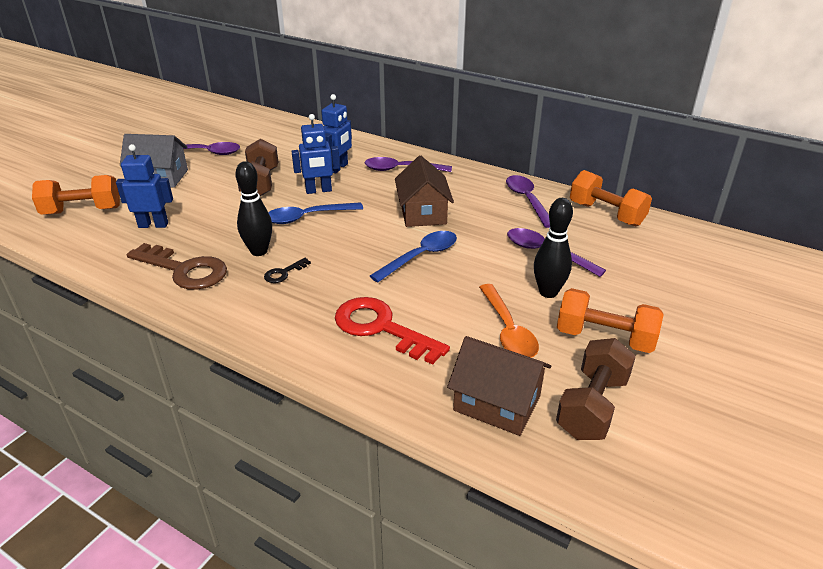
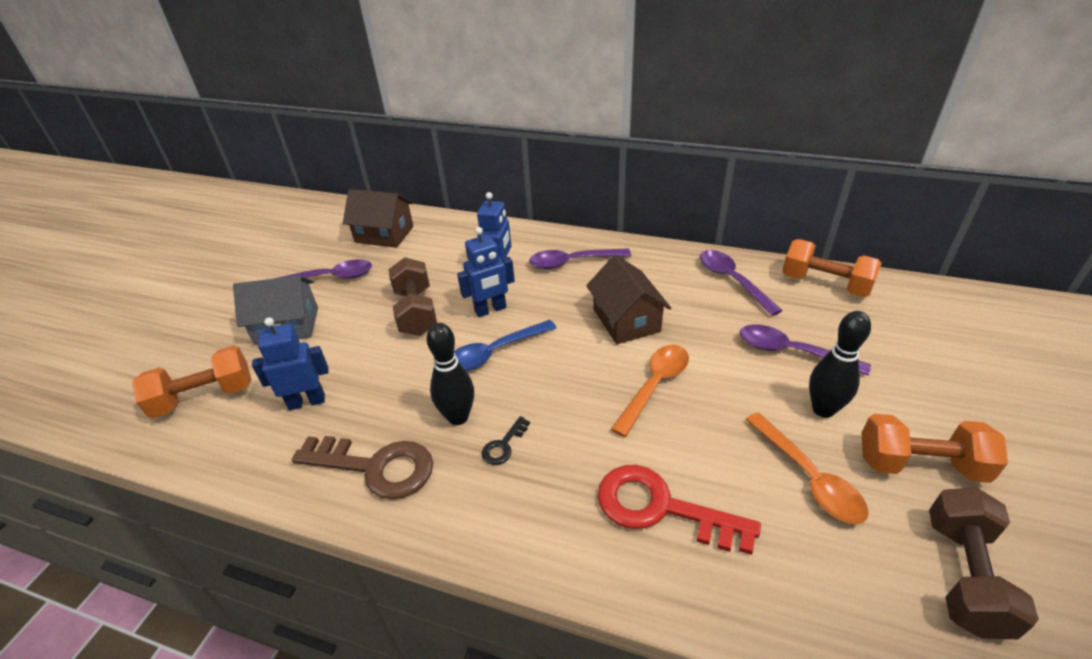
camera: 10 degrees left, 5 degrees up
(420, 257) = (654, 386): blue spoon -> orange spoon
(497, 403) = (856, 599): brown house -> brown house (384, 234)

